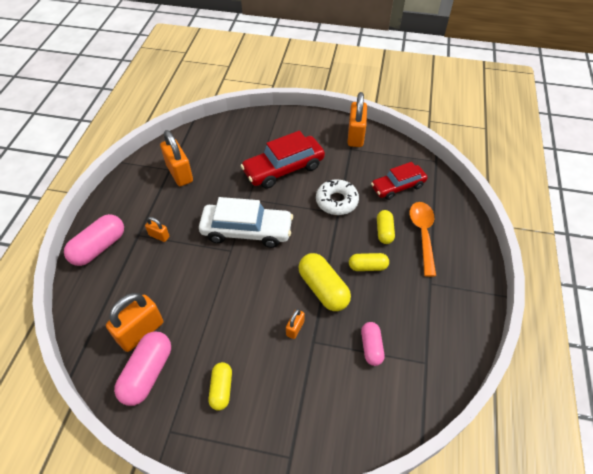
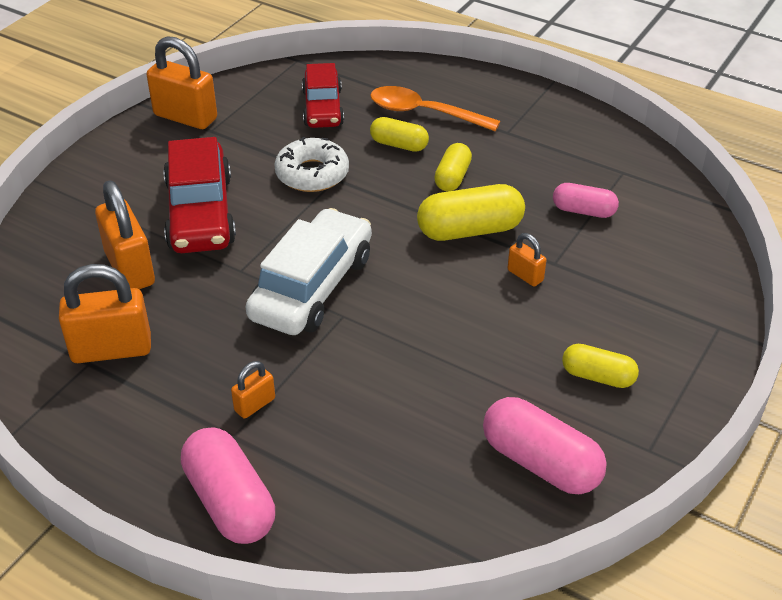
camera: 70 degrees left, 10 degrees down
(141, 332) = (456, 461): orange padlock -> orange padlock (130, 268)

